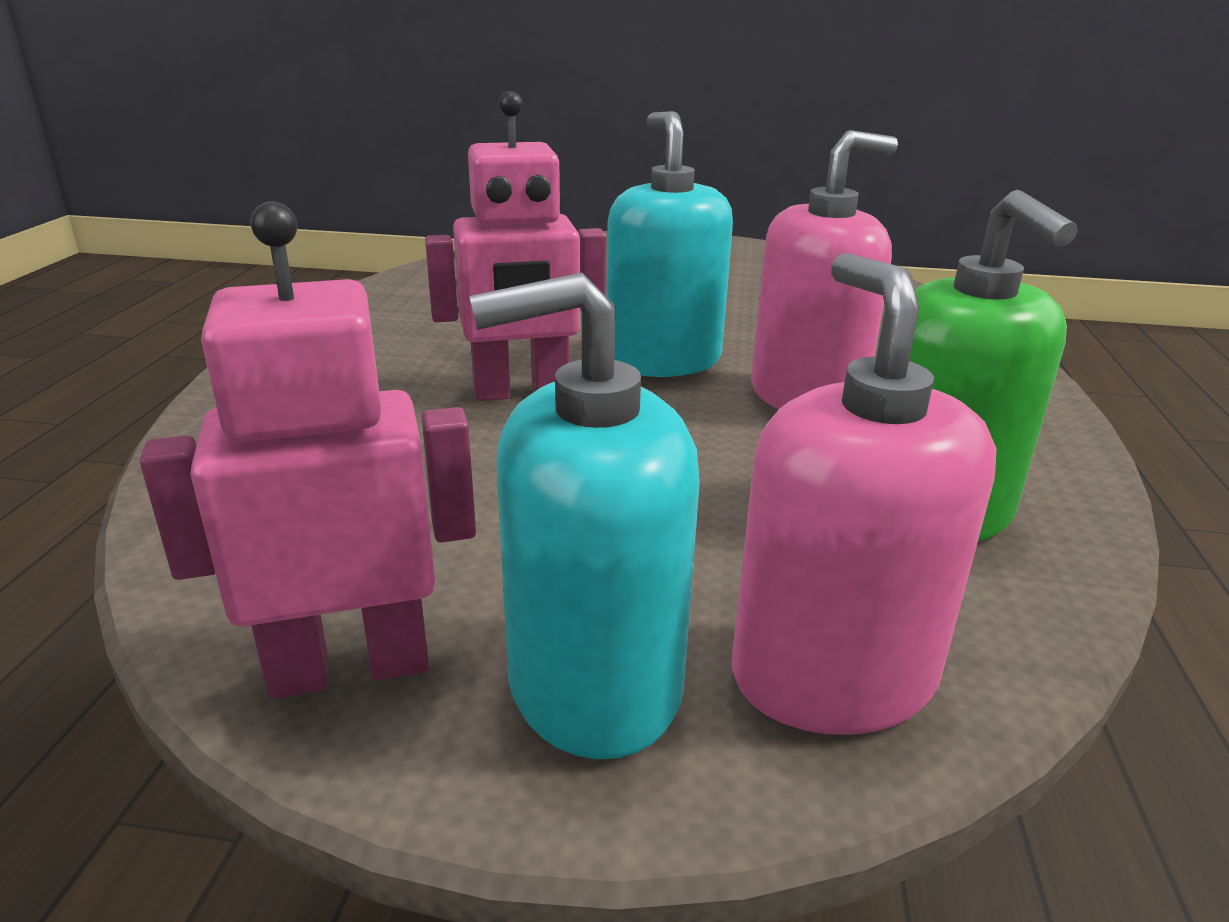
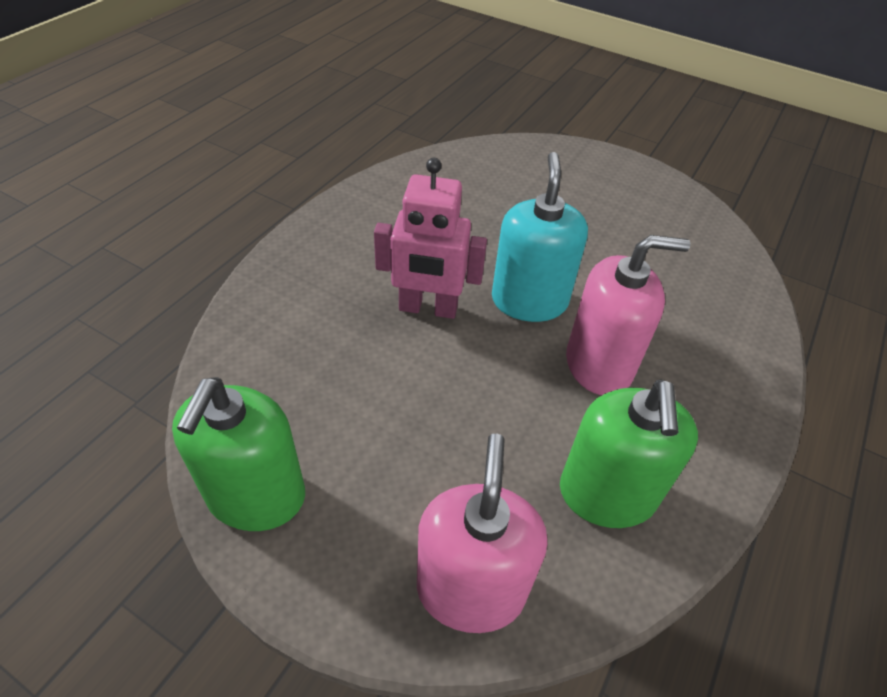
camera: 20 degrees right, 20 degrees up
(350, 667) = (256, 496): pink robot -> green soap dispenser
(593, 684) = (356, 548): turquoise soap dispenser -> none

